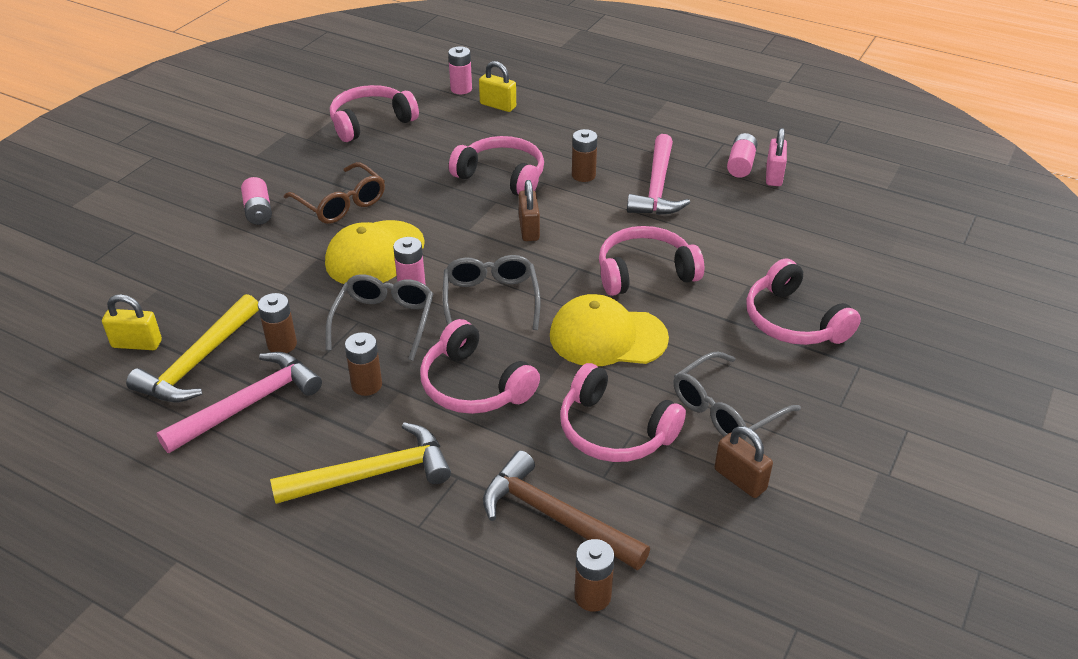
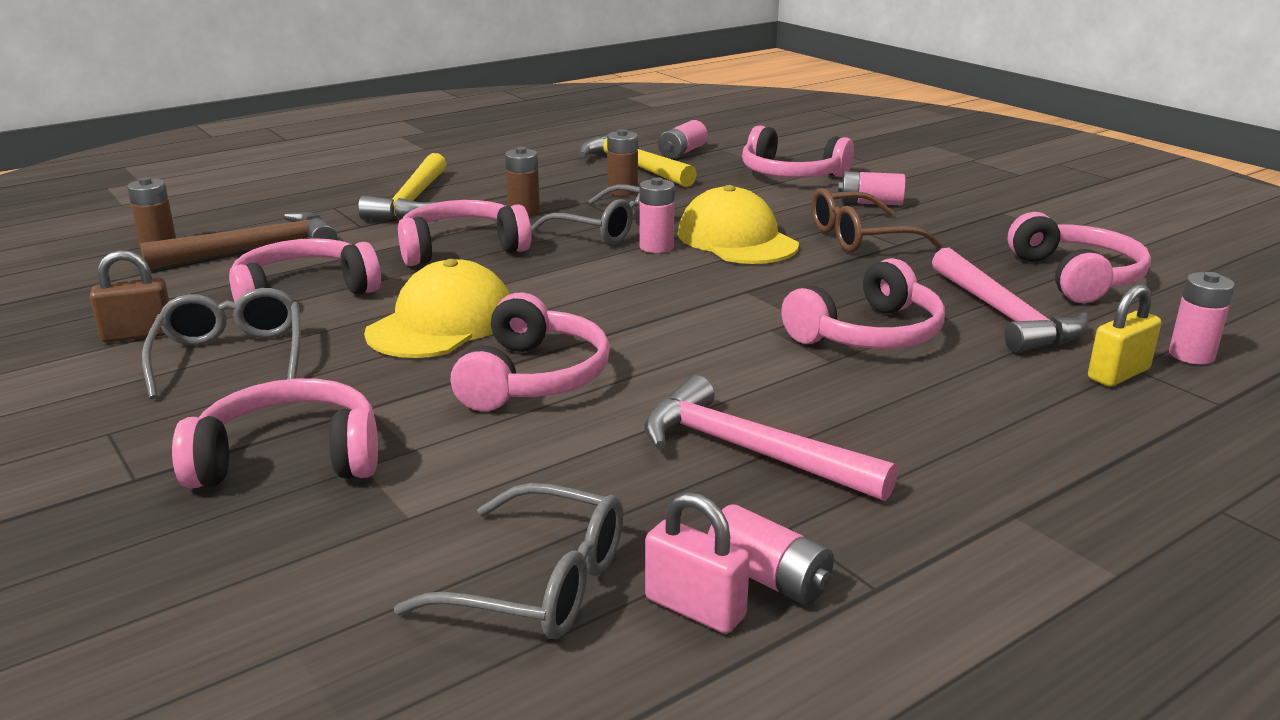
camera: 115 degrees right, 15 degrees down
(137, 344) = (682, 152): yellow padlock -> pink battery
(194, 262) = (791, 174): none -> pink headphones
(249, 404) = (556, 175): pink hammer -> pink hammer (1003, 315)
(491, 300) = (587, 278): grey glasses -> grey glasses (539, 584)
(529, 229) = (713, 325): brown padlock -> none
(583, 175) = (833, 395): brown battery -> none

